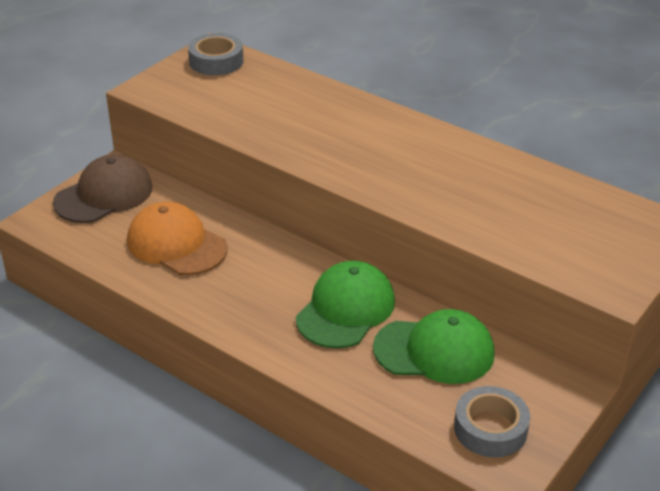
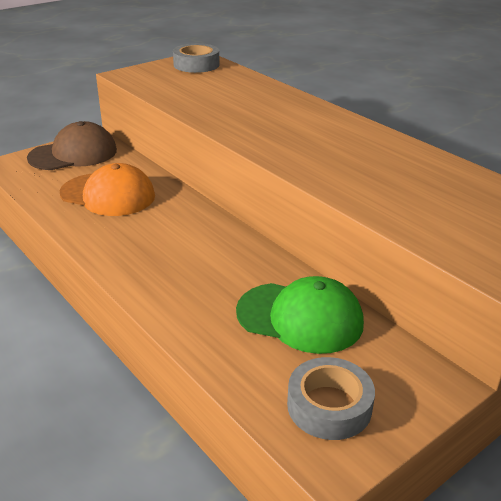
camera: 15 degrees right, 5 degrees down
(176, 244) = (108, 195): orange cap -> orange cap turned 150 degrees clockwise
(346, 309) = (229, 267): green cap -> none

